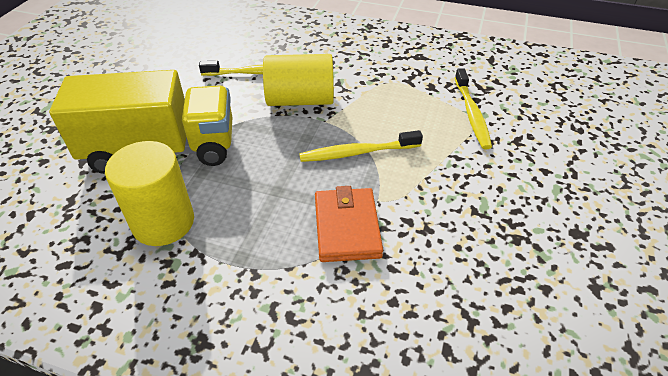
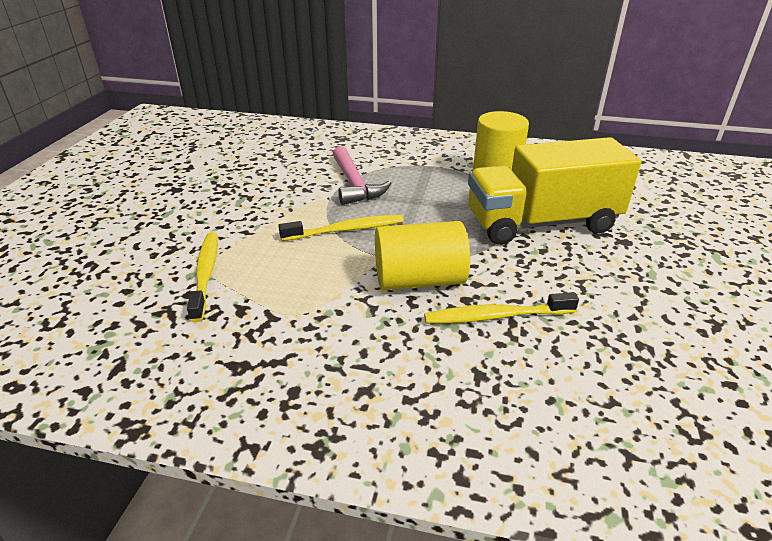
camera: 175 degrees right, 10 degrees down
(347, 227) = (354, 184): orange wallet -> pink hammer

